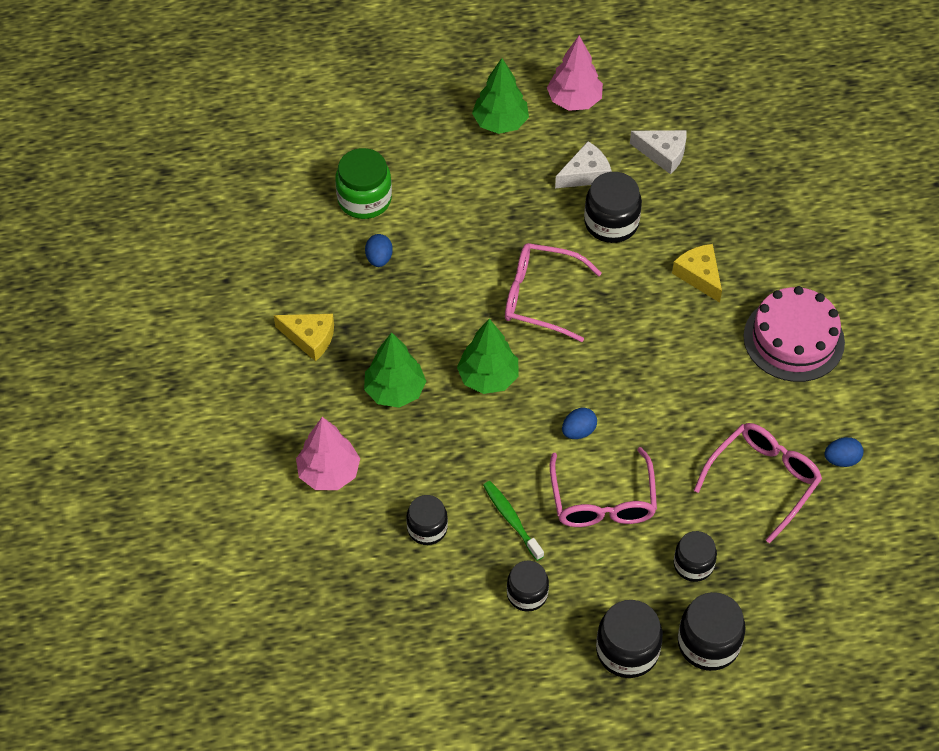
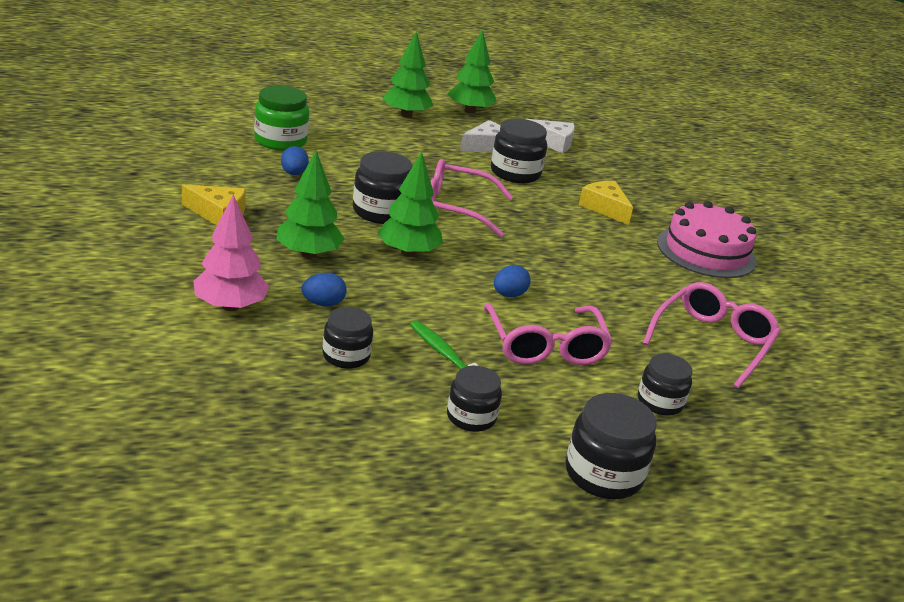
camera: 10 degrees left, 25 degrees down
(574, 101) = (470, 111): pink tree -> green tree
(708, 643) = (699, 471): black jar -> black jar (381, 212)
(841, 459) = (786, 332): blue egg -> blue egg (323, 303)

